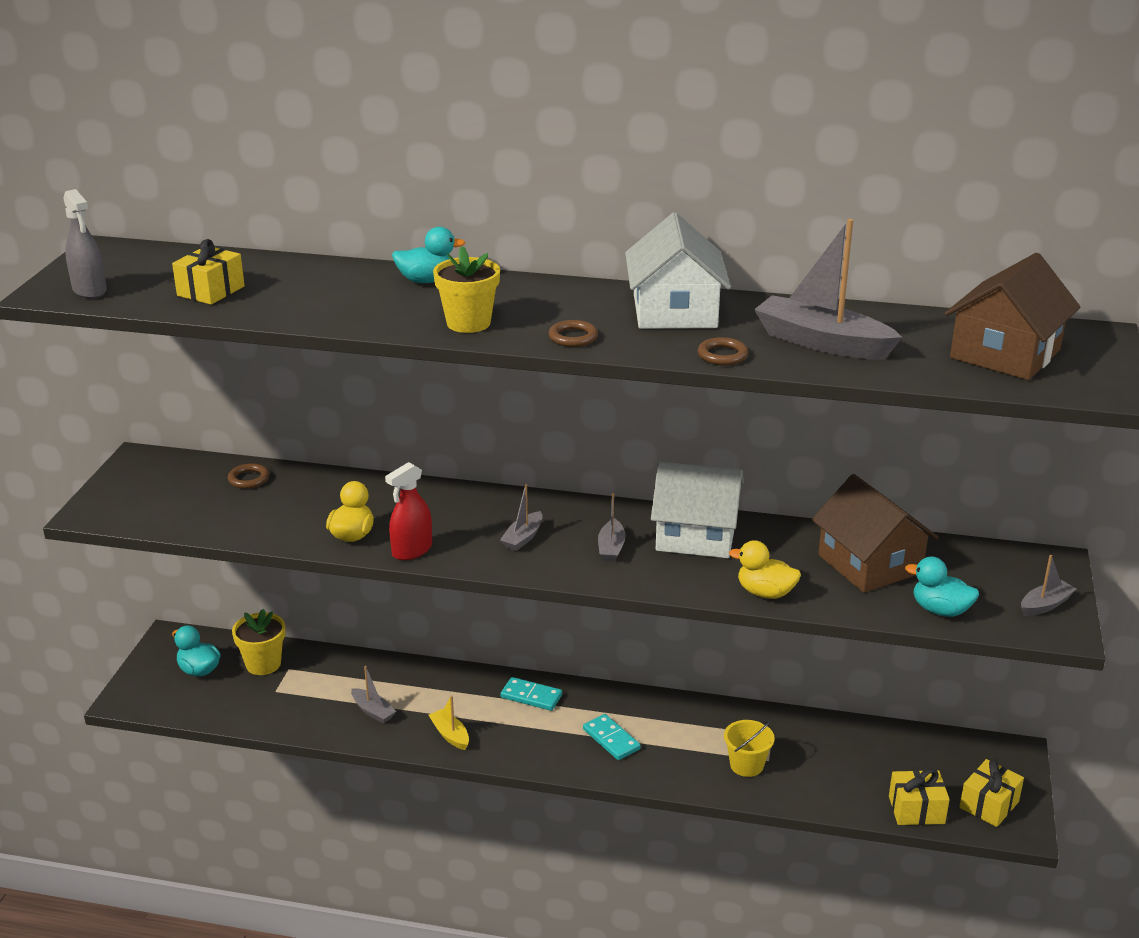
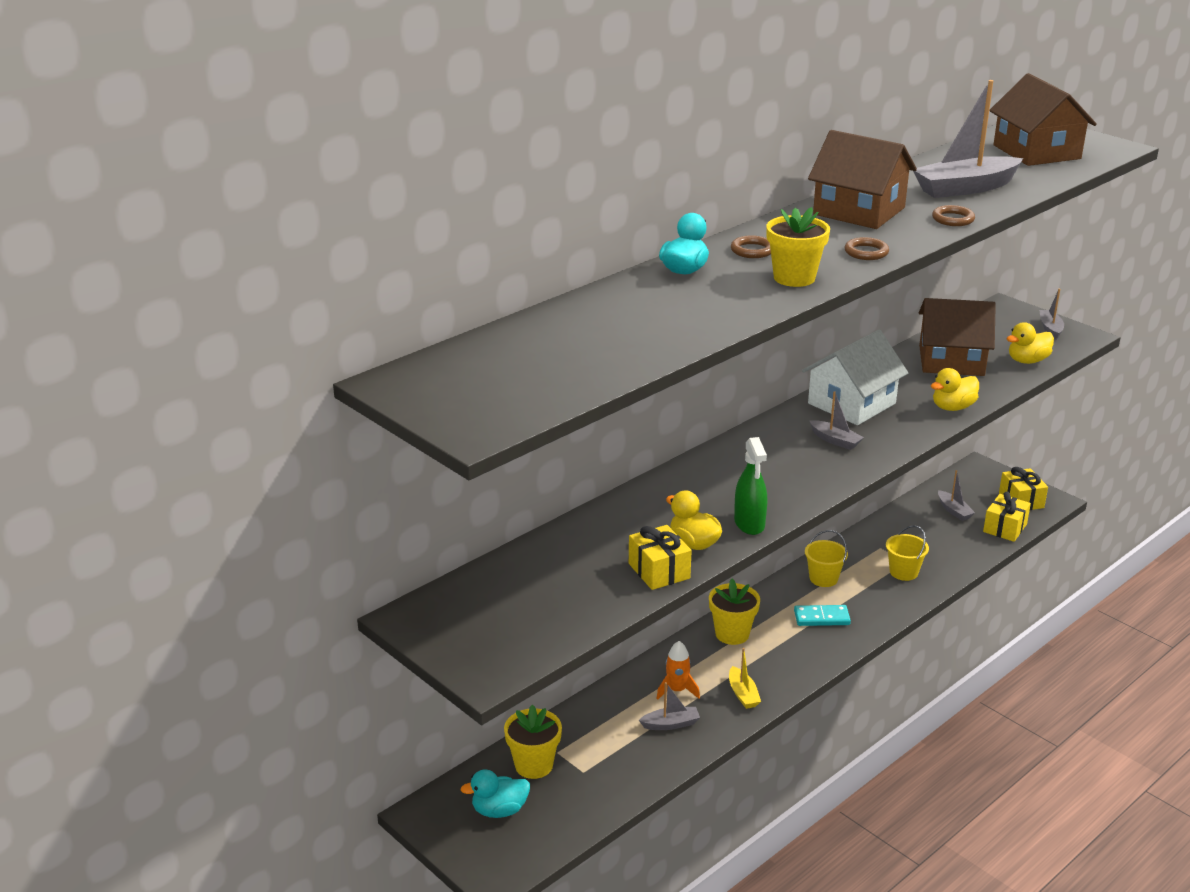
camera: 55 degrees left, 0 degrees up
(89, 290) = (500, 410): grey spray bottle -> none
(211, 291) = (583, 356): yellow gift -> yellow gift (659, 571)
(248, 479) = (530, 567): brown ring -> brown ring (752, 250)
(412, 550) = (749, 523): red spray bottle -> green spray bottle
(421, 697) = (677, 690): none -> orange rocket
(450, 735) = (743, 694): yellow boat -> yellow boat turned 105 degrees counterclockwise
(523, 538) = (782, 470): grey boat -> grey boat (954, 511)
(531, 696) = (732, 634): turquoise domino -> yellow flower pot
(674, 311) = (859, 211): white house -> brown house
(676, 718) = (823, 578): none -> yellow bucket
(940, 610) = (1027, 361): turquoise duck -> yellow duck

